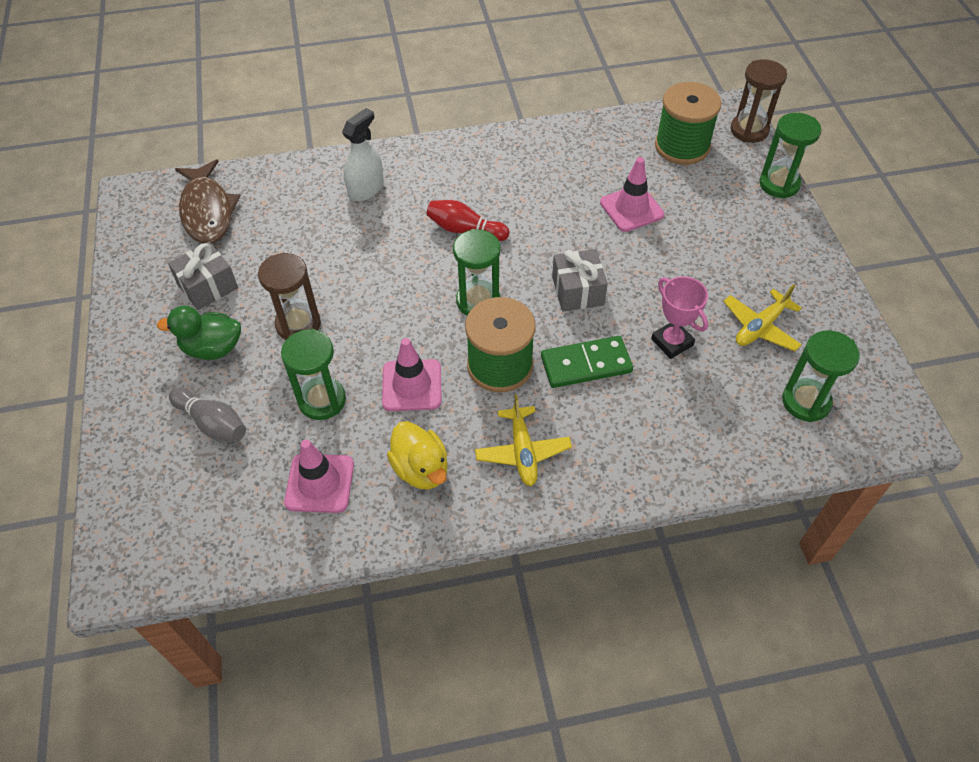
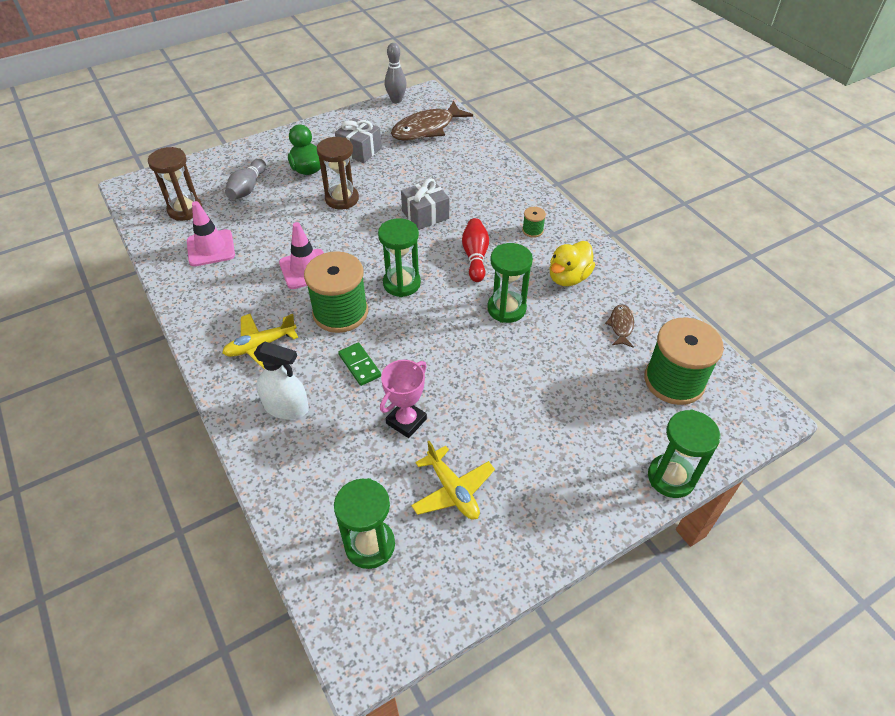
camera: 70 degrees right, 5 degrees down
(121, 225) = (396, 100): none -> grey bowling pin
(322, 400) = (279, 229): green hourglass -> green hourglass (506, 309)
(366, 189) = (490, 192): white spray bottle -> white spray bottle (286, 407)
(421, 469) = (232, 294): yellow duck -> yellow duck (568, 278)
(447, 174) = (532, 230): none -> green spool
(577, 291) = (439, 342): grey gift -> grey gift (425, 215)
(586, 364) = (360, 365): green domino -> green domino, size x0.64
(606, 156) = (621, 326): none -> brown fish
(631, 209) = (560, 358): pink traffic cone -> none
(749, 130) = (741, 435): brown hourglass -> brown hourglass (185, 210)
(760, 327) = (452, 490): yellow plane -> yellow plane turned 150 degrees counterclockwise

